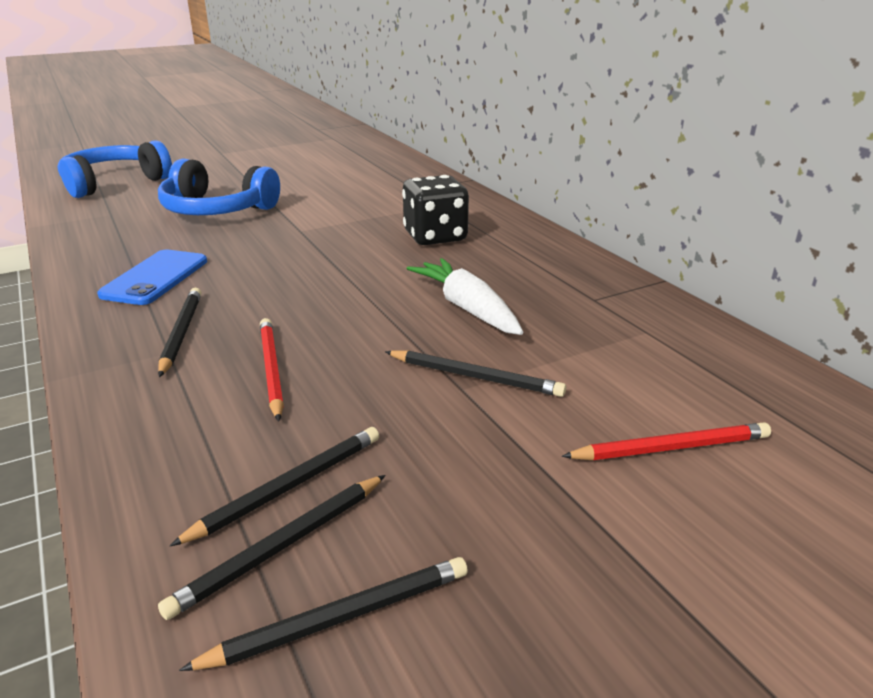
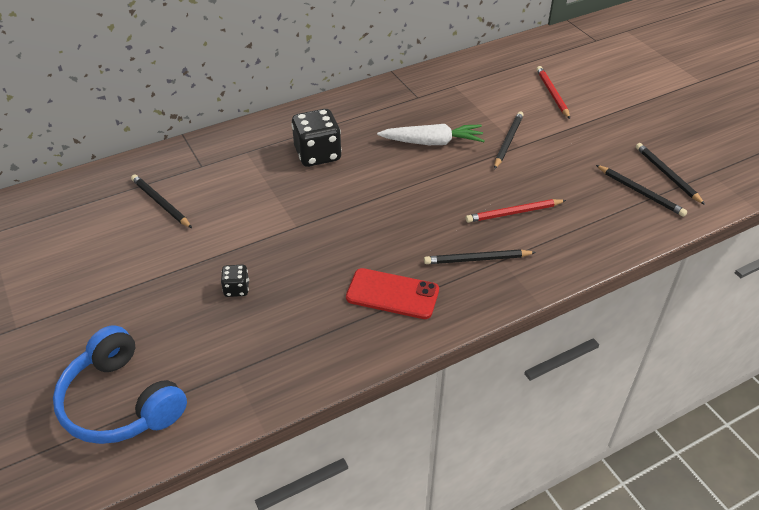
camera: 90 degrees left, 15 degrees up
(155, 278) = (392, 294): blue phone -> red phone
(216, 210) = (236, 289): blue headphones -> black dice
(288, 487) = (607, 195): black pencil -> black pencil (161, 203)
(467, 308) = (432, 142): white carrot -> white carrot turned 150 degrees counterclockwise

